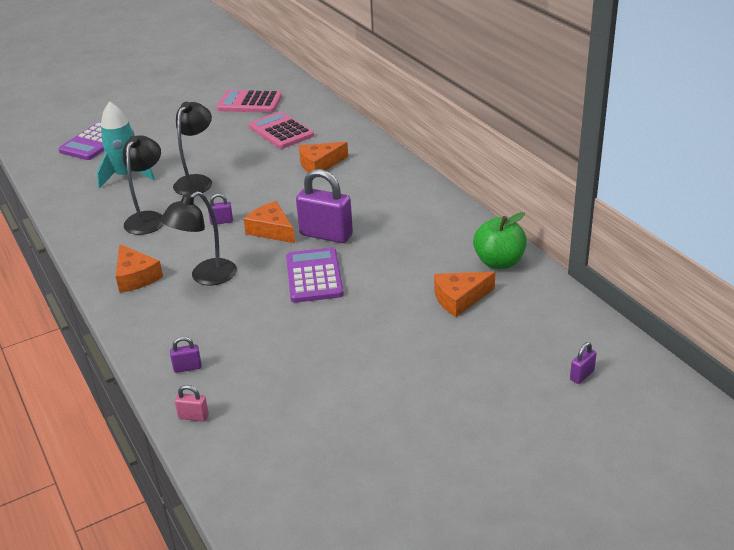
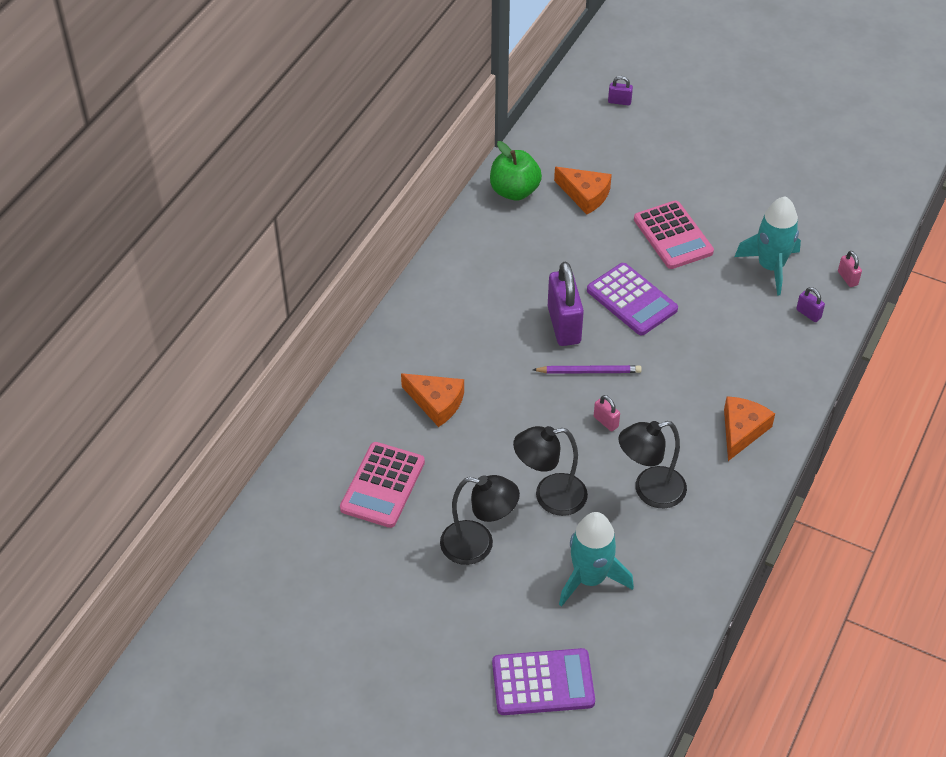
camera: 125 degrees left, 15 degrees up
(206, 277) = (697, 376): black lamp -> black lamp (478, 545)
(221, 221) = (606, 422): purple padlock -> pink padlock
(249, 103) = (325, 570): pink calculator -> pink calculator (673, 236)
(262, 371) = (770, 267): none -> turquoise rocket
(271, 230) = (589, 371): orange cheese -> purple pencil
(314, 276) = (632, 300): purple calculator -> purple calculator turned 90 degrees counterclockwise

